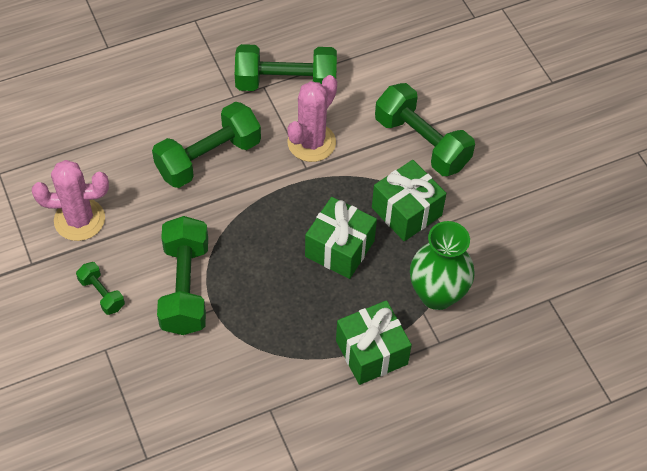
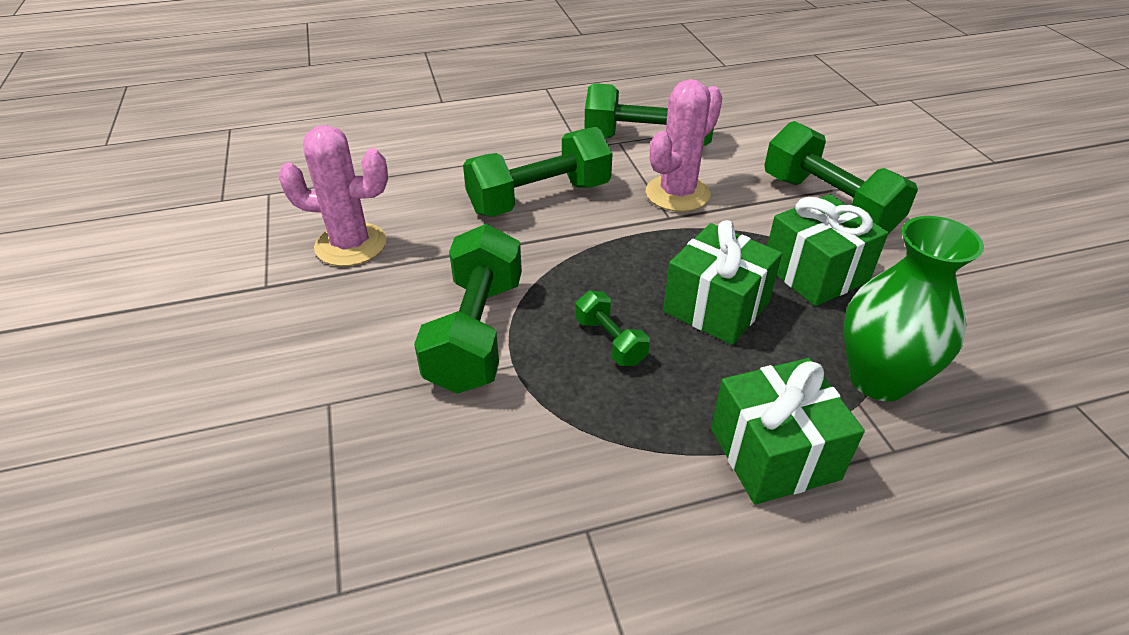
camera: 10 degrees right, 15 degrees down
(102, 294) = (350, 330): green dumbbell -> green dumbbell (610, 341)

